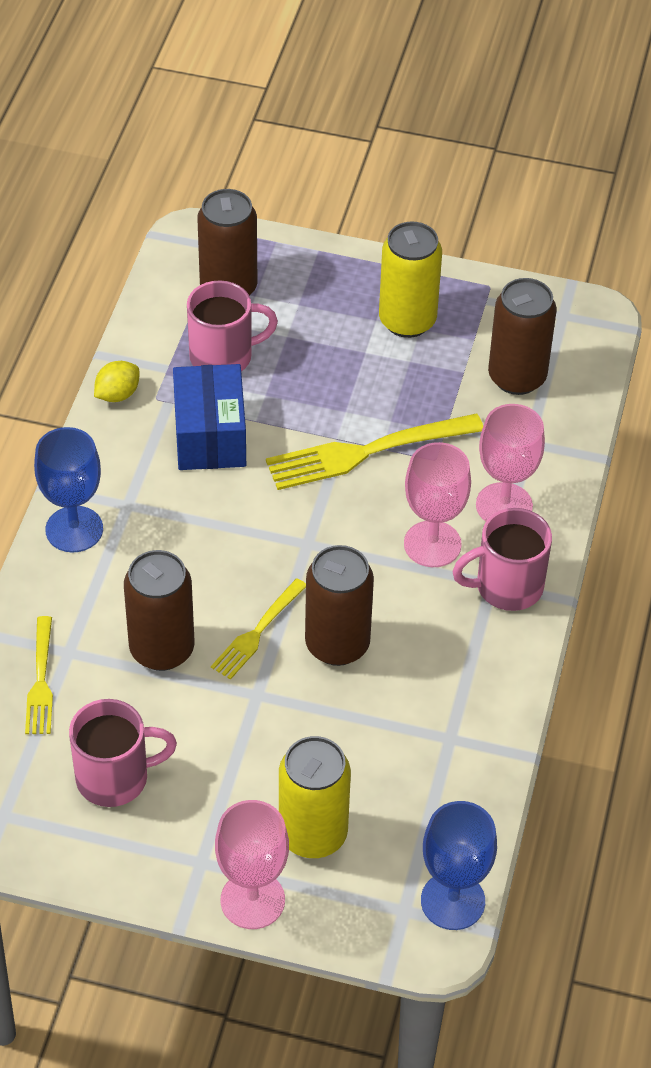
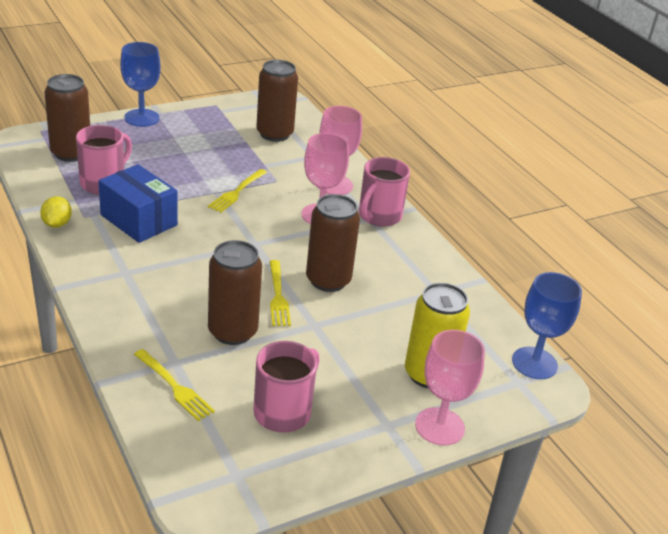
camera: 45 degrees left, 15 degrees down
(74, 529) = (105, 299): blue goblet -> blue goblet (141, 118)
(365, 452) = (236, 192): yellow fork -> yellow fork, size x0.58
(407, 320) = (190, 132): yellow can -> none

